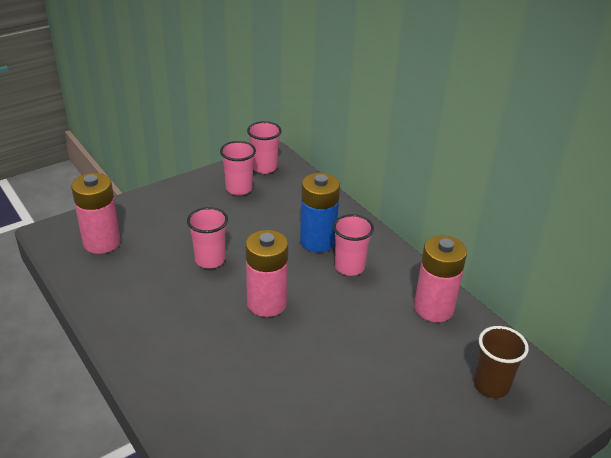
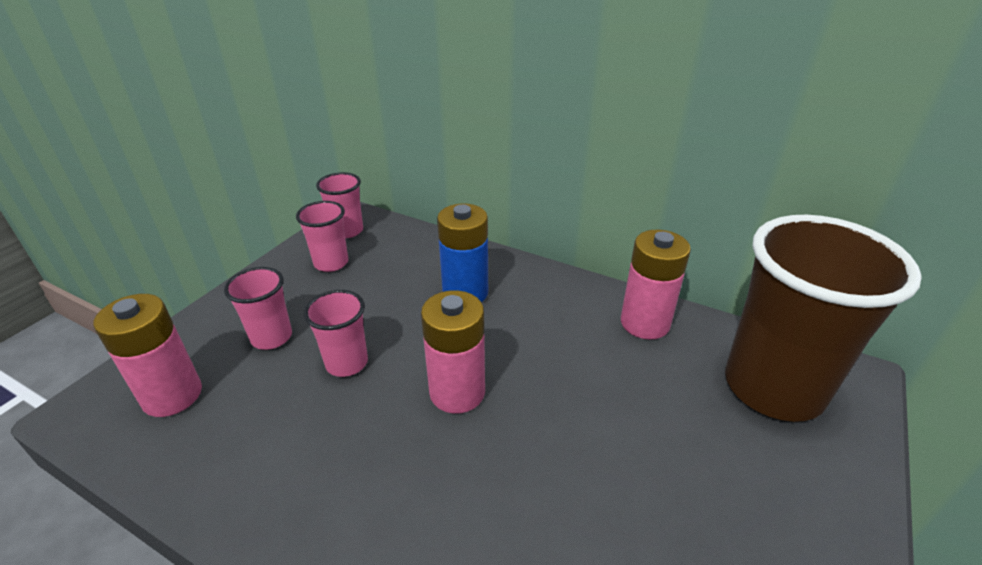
camera: 25 degrees left, 0 degrees up
(349, 267) = (522, 309): pink cup -> pink cup (272, 337)
(491, 385) = (773, 387): brown cup -> brown cup, size x2.14

